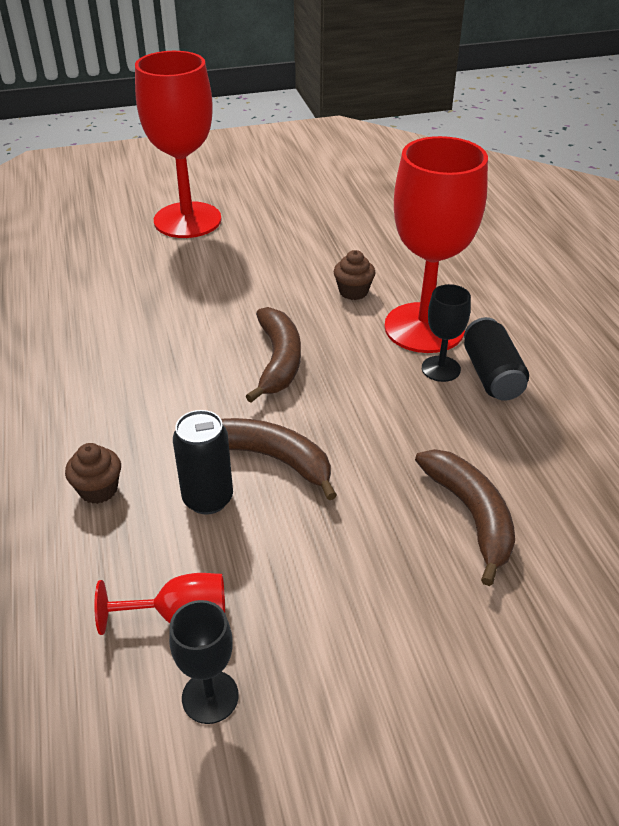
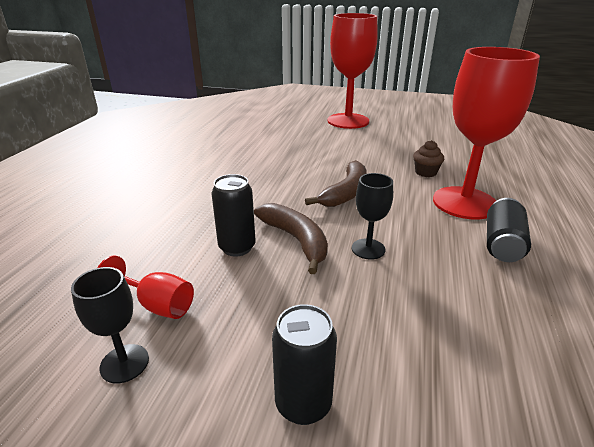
camera: 30 degrees right, 10 degrees down
(98, 489) = (182, 221): brown cupcake -> none
(419, 643) = (303, 404): none -> black can
(441, 369) = (461, 228): black goblet -> black goblet (368, 249)
(470, 515) = (419, 328): brown banana -> none

